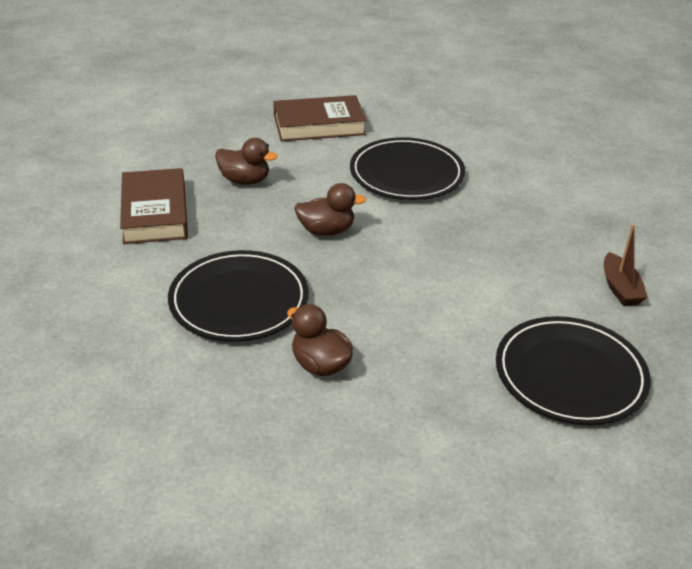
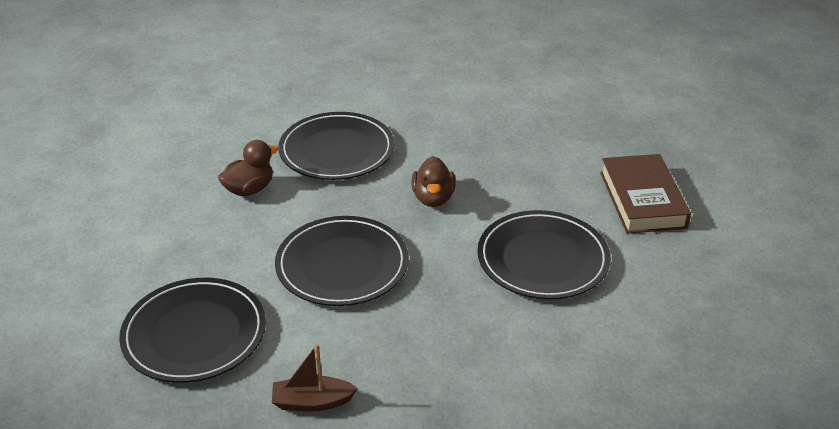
camera: 95 degrees right, 0 degrees up
(155, 212) = (464, 106): brown book -> none
(245, 180) = (520, 151): brown duck -> none
(440, 283) = (342, 265): none -> black plate

